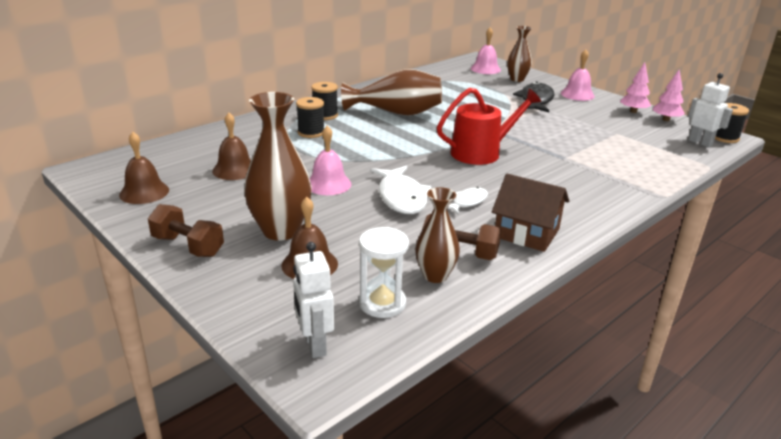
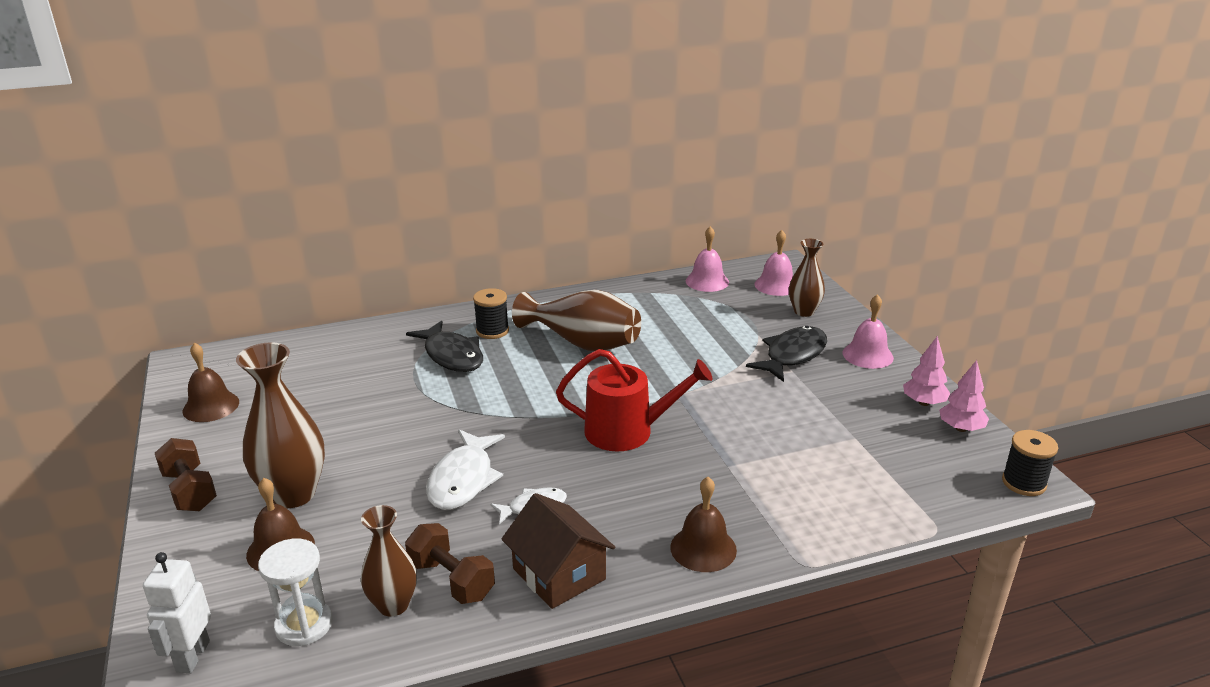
camera: 25 degrees right, 0 degrees up
(235, 169) = (323, 395): brown bell -> brown bell (703, 548)
(311, 133) = (452, 355): black spool -> black fish
(328, 184) = (401, 439): pink bell -> pink bell (707, 281)
(700, 142) = (971, 483): white robot -> none

